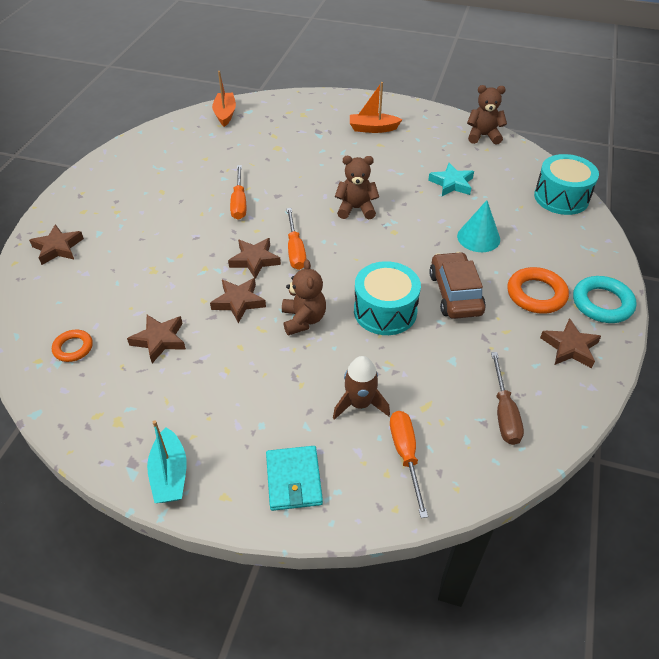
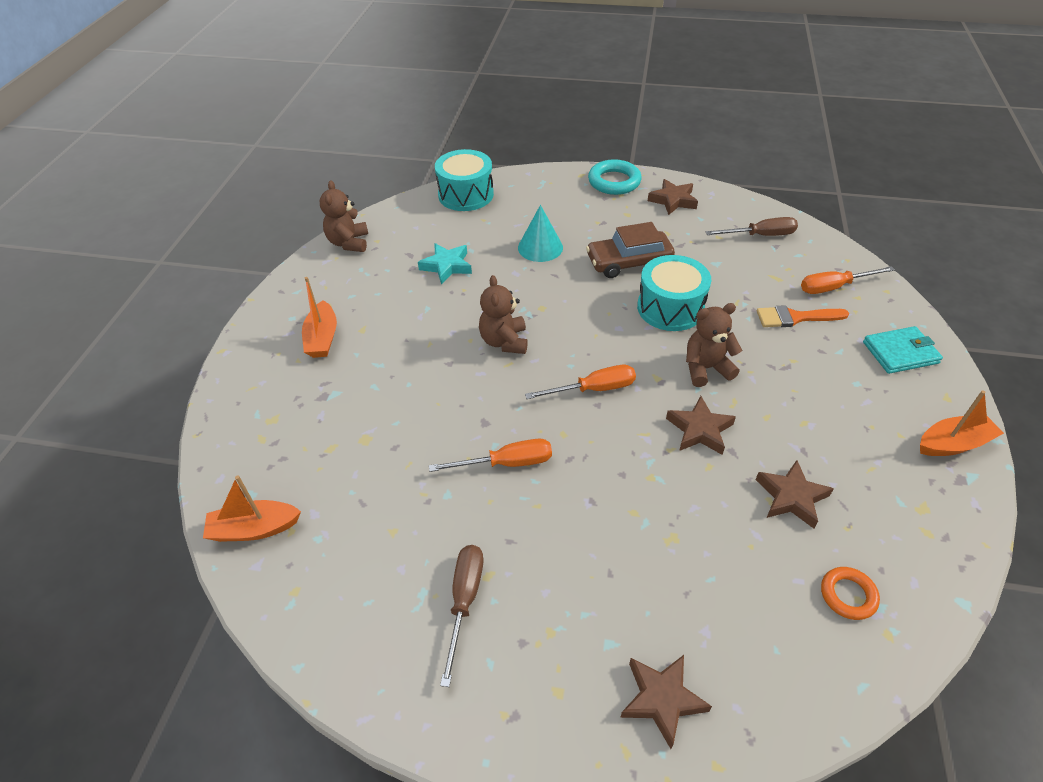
camera: 95 degrees left, 0 degrees up
(149, 182) = (464, 601): none -> brown screwdriver
(170, 474) = (953, 444): turquoise boat -> orange boat
(254, 260) = (622, 426): brown star -> none
(359, 403) = (795, 317): brown rocket -> orange brush
(536, 294) = (614, 215): orange ring -> none

